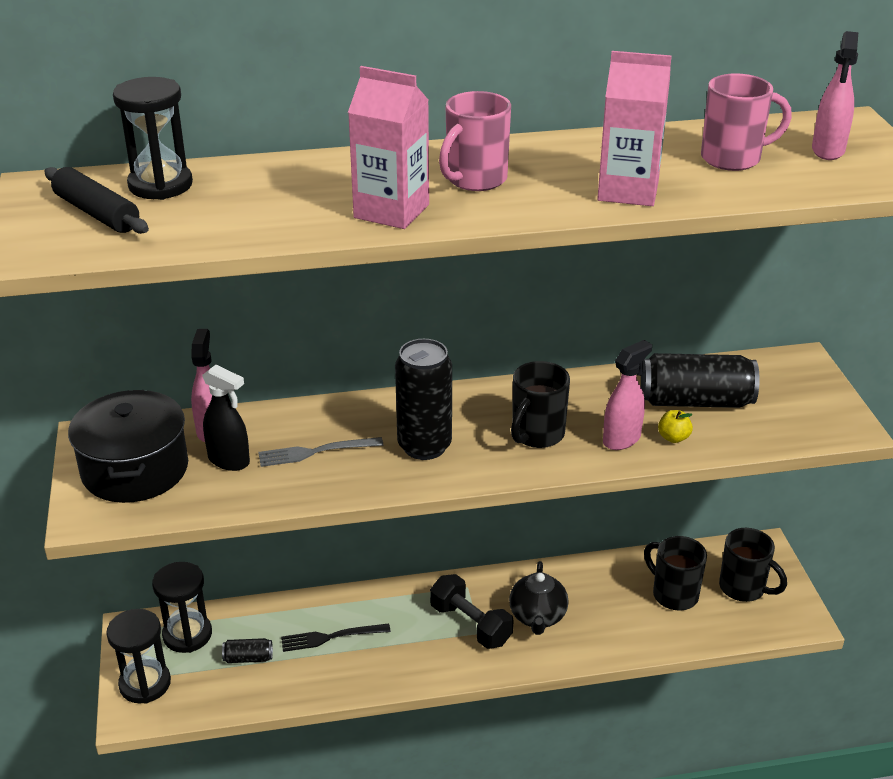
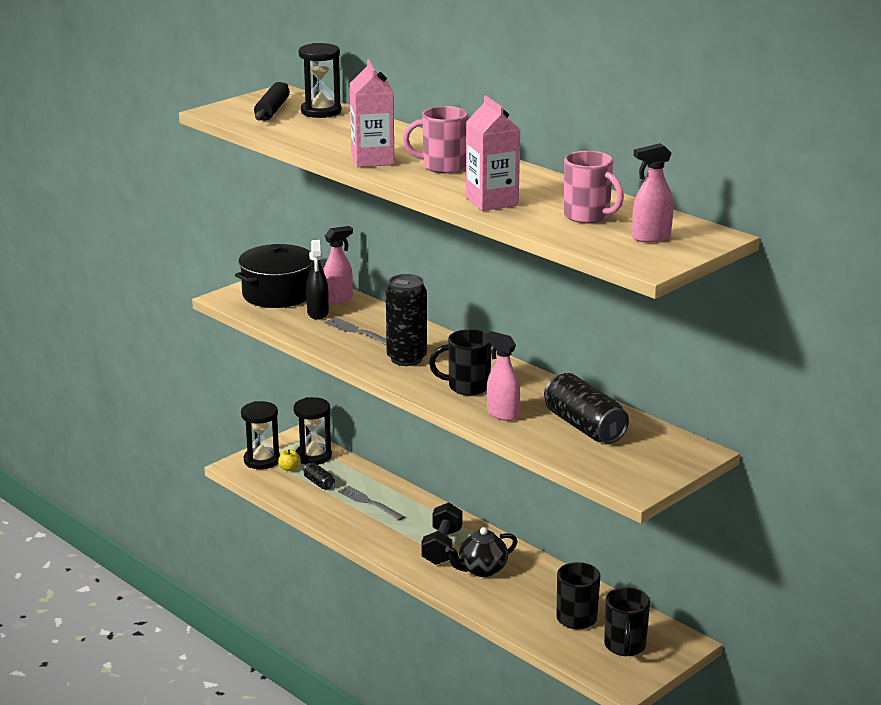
camera: 55 degrees right, 10 degrees down
(330, 637) = (368, 502): black fork -> grey fork
(622, 439) = (502, 414): pink spray bottle -> pink spray bottle turned 150 degrees counterclockwise
(673, 438) = (529, 430): yellow apple -> yellow apple (289, 468)

